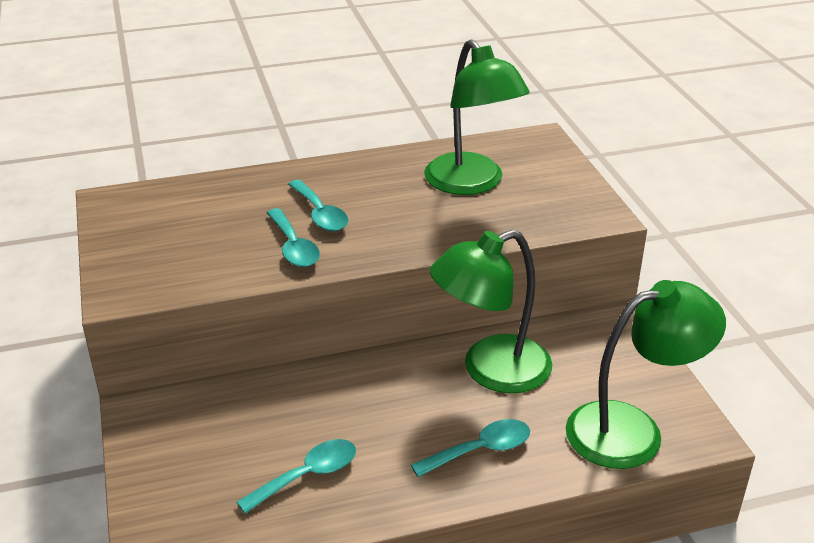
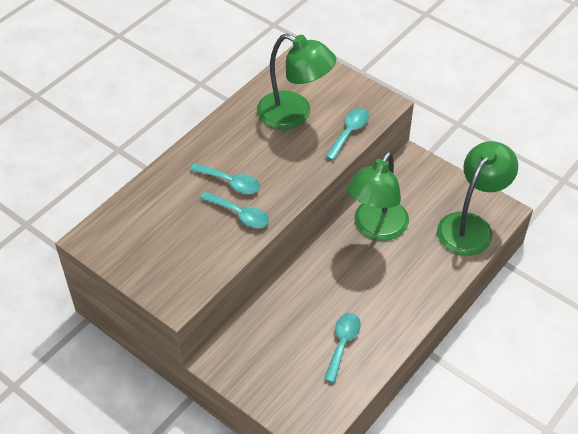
camera: 35 degrees left, 15 degrees up
(480, 450) = (411, 279): turquoise spoon -> turquoise spoon (349, 132)

